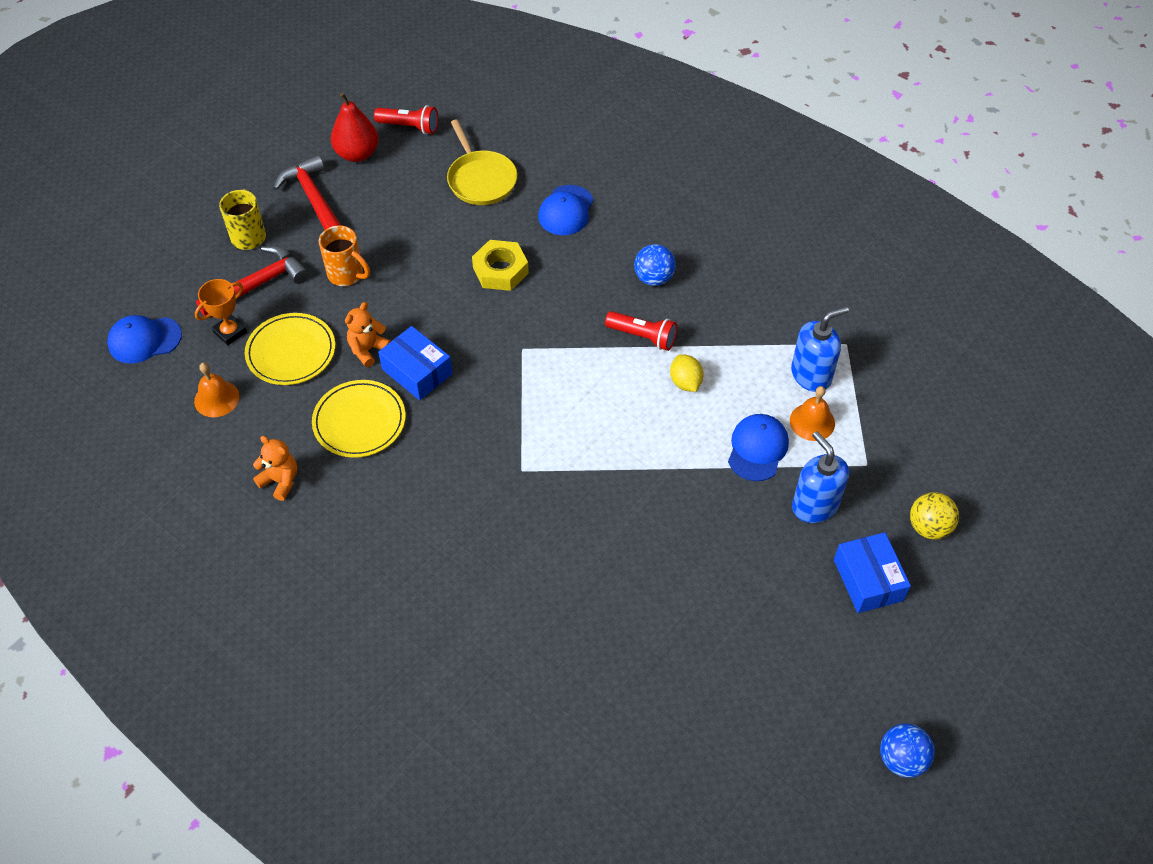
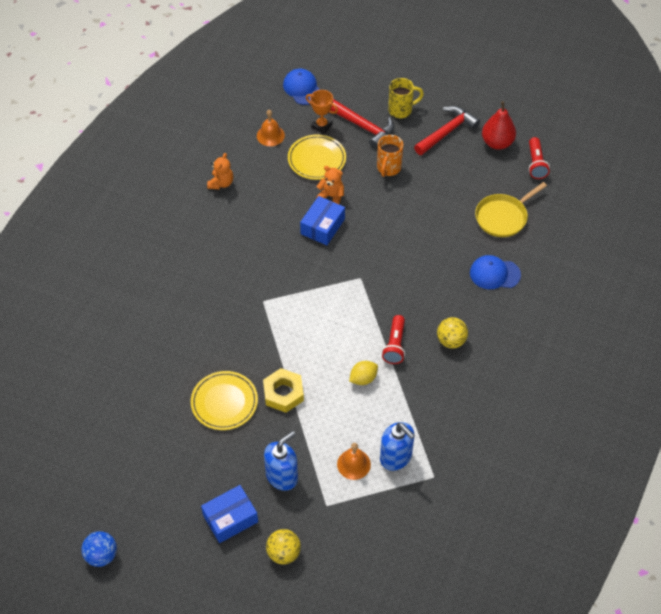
camera: 75 degrees right, 0 degrees up
(359, 421) = (275, 208): yellow plate -> yellow plate (224, 402)
(500, 270) = (423, 249): yellow nut -> yellow nut (283, 393)
(653, 278) = (451, 341): blue ball -> yellow ball
(757, 449) = (320, 433): blue cap -> none

